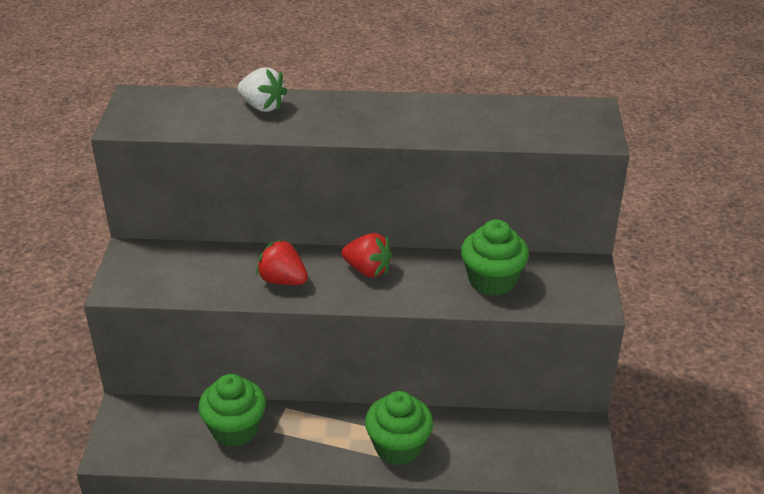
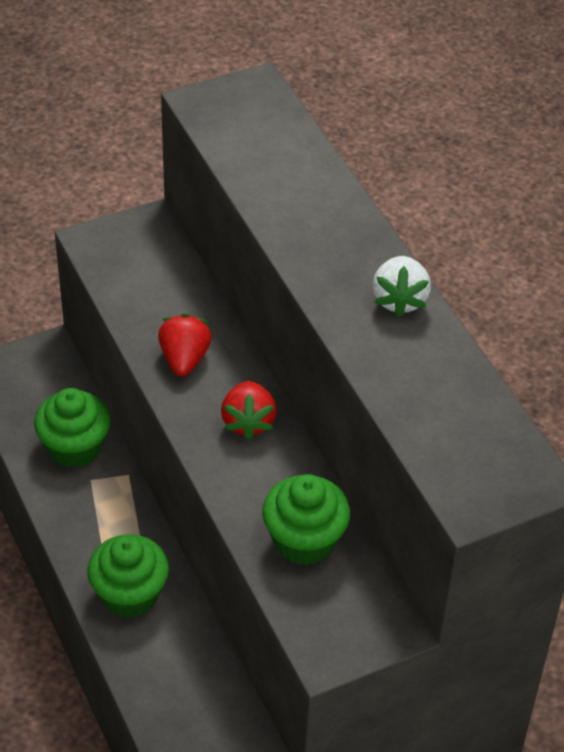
camera: 60 degrees right, 10 degrees up
(262, 106) = (311, 186): white strawberry -> white strawberry (399, 299)

